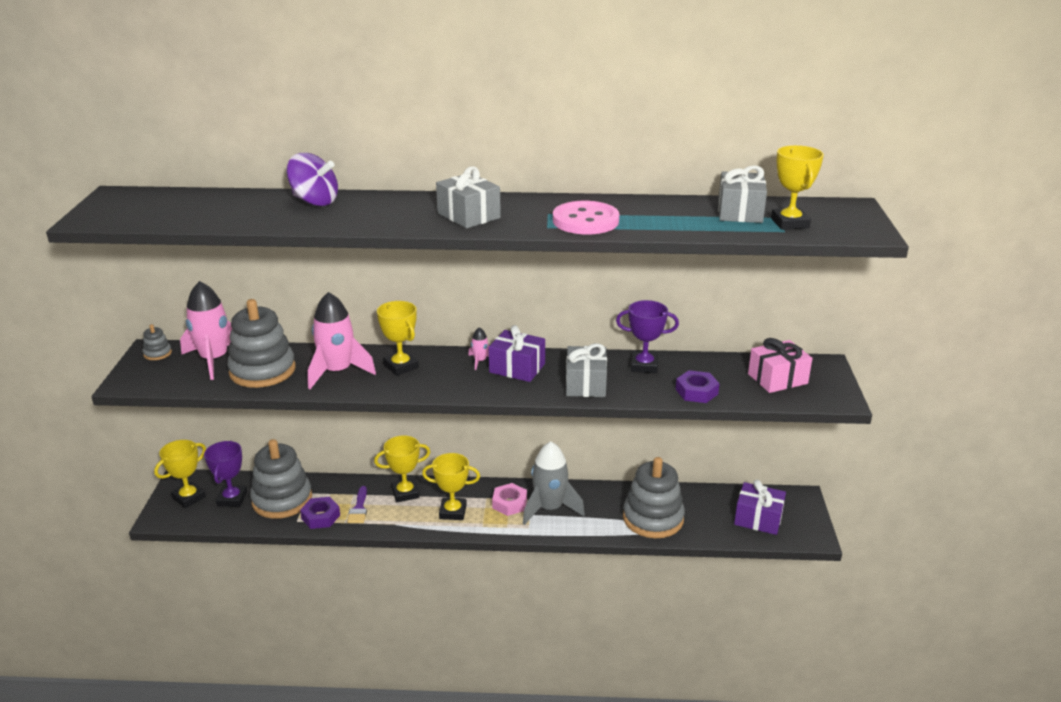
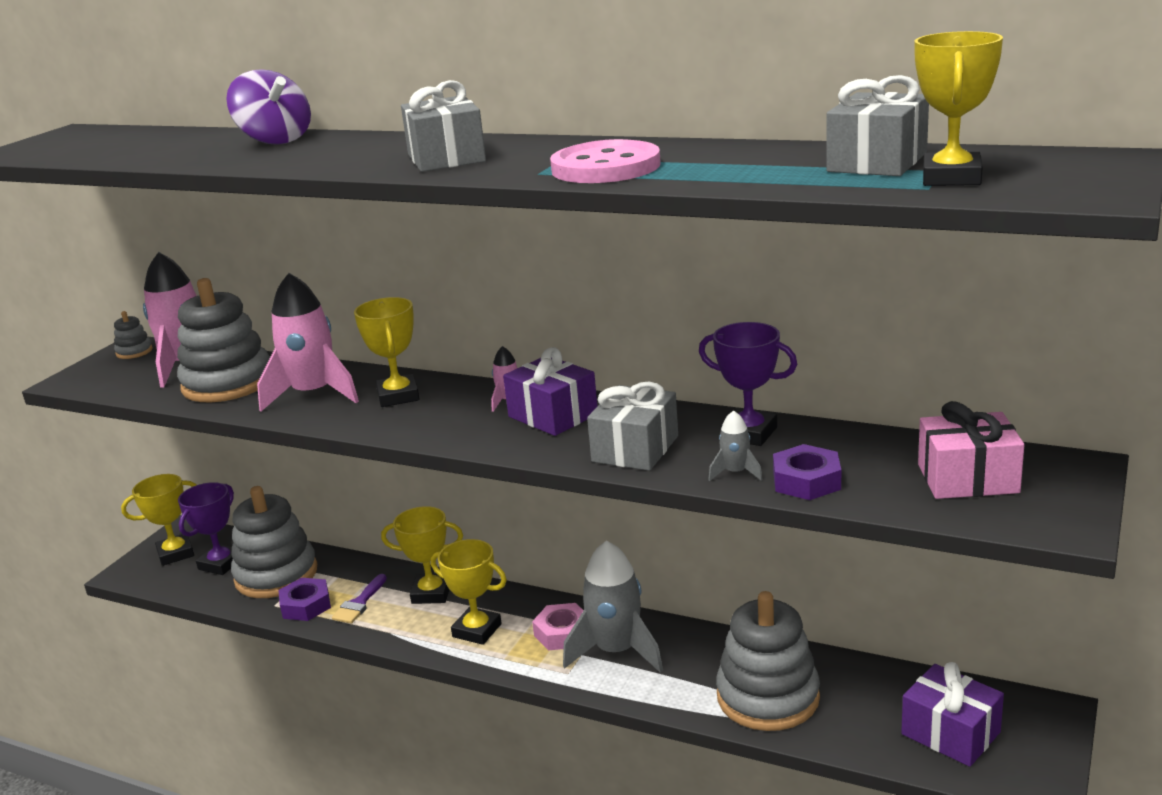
camera: 25 degrees right, 5 degrees down
(654, 392) = (735, 473): none -> grey rocket

